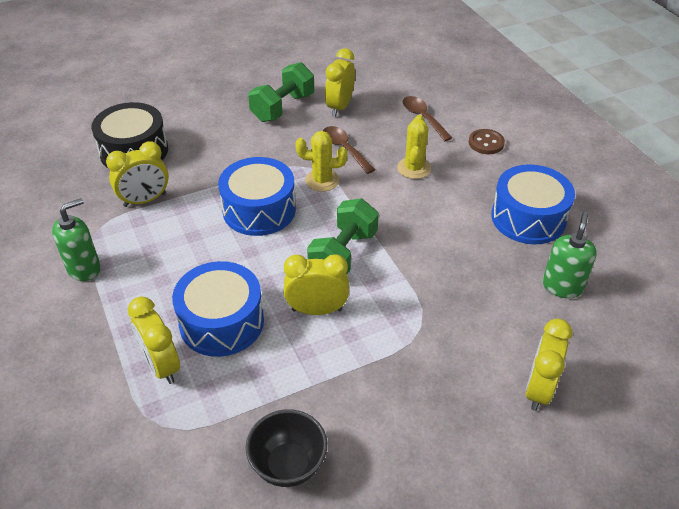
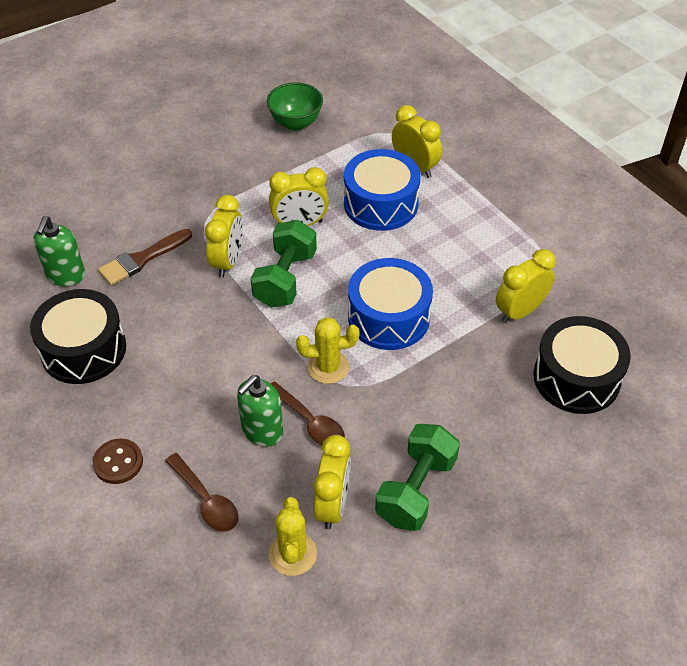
camera: 170 degrees right, 5 degrees up
(84, 268) = (531, 231): green soap dispenser -> green soap dispenser (262, 431)
(288, 465) = (295, 123): black bowl -> green bowl
(414, 168) = (216, 403): yellow cactus -> yellow cactus (293, 554)
(486, 293) = (142, 259): none -> brown brush
(528, 218) = (83, 349): blue drum -> black drum
(538, 389) = (108, 189): yellow clock -> yellow clock (228, 261)

